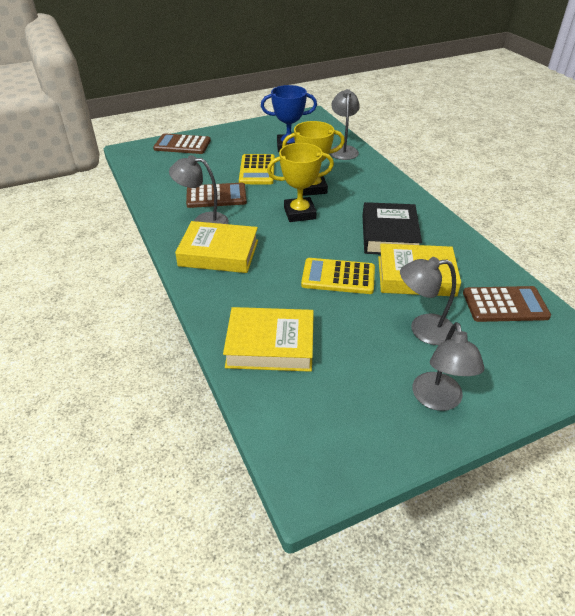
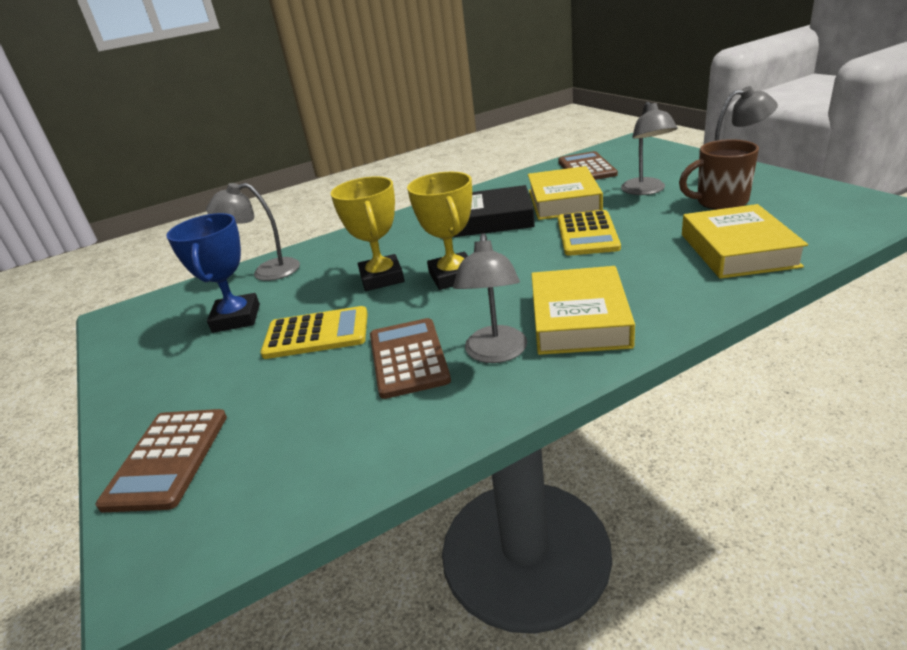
camera: 90 degrees left, 10 degrees down
(374, 369) = (720, 202): none -> brown mug

